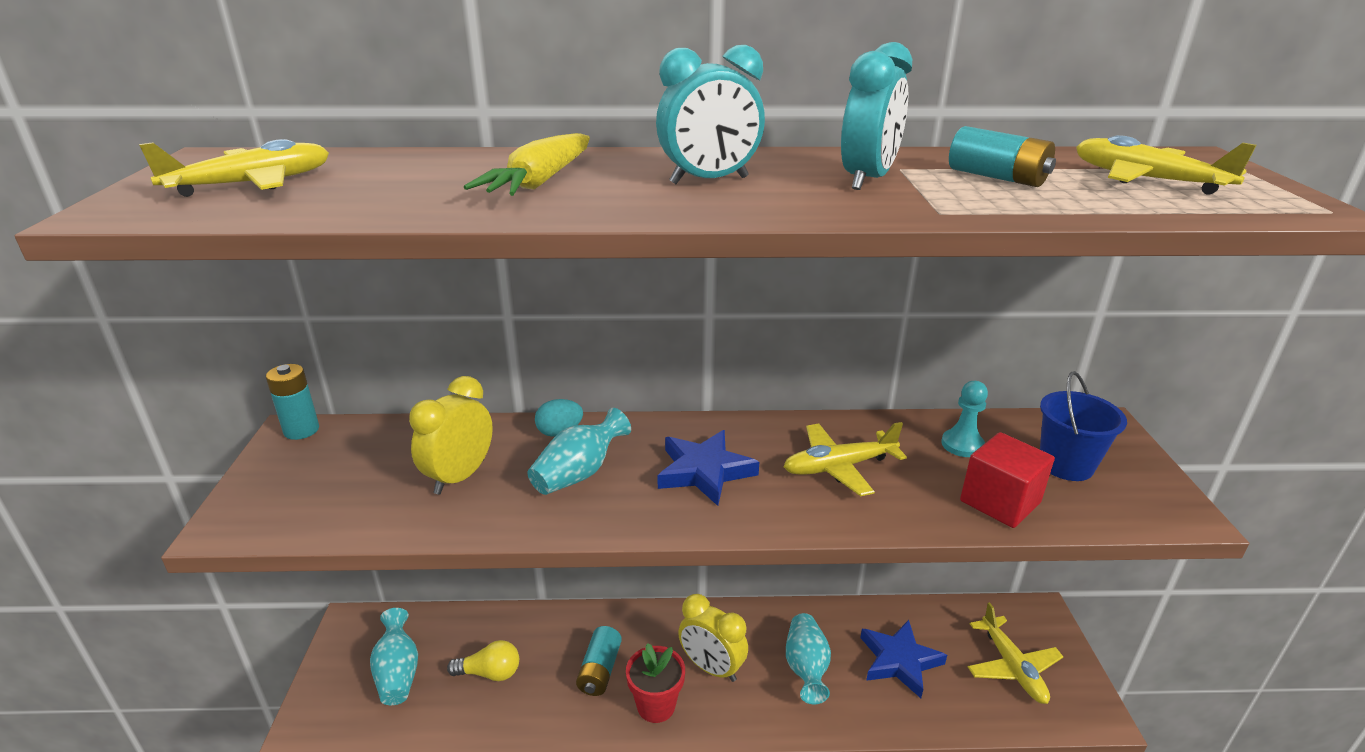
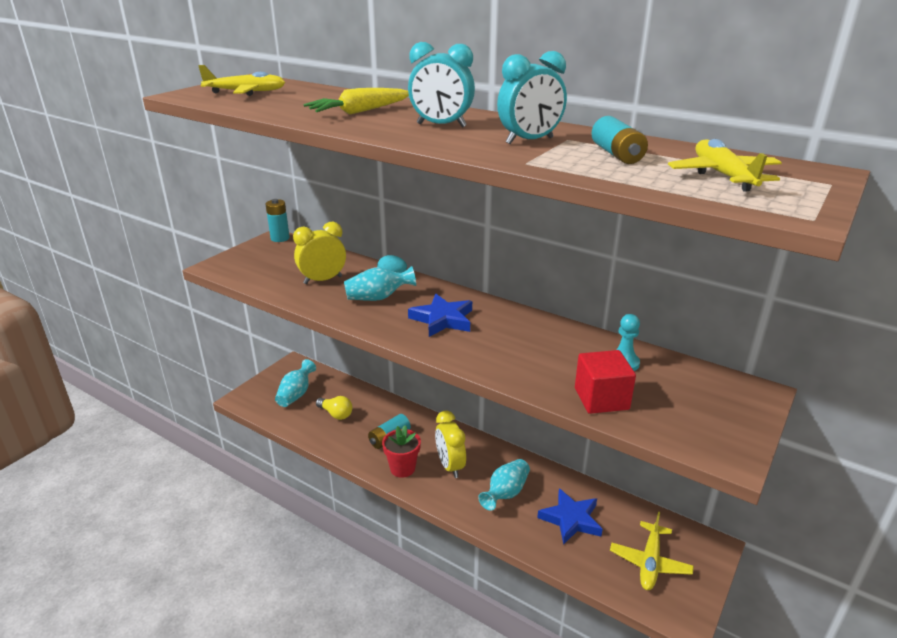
camera: 35 degrees right, 0 degrees up
(838, 467) = (522, 345): yellow plane -> none
(1066, 465) = (683, 400): blue bucket -> none

